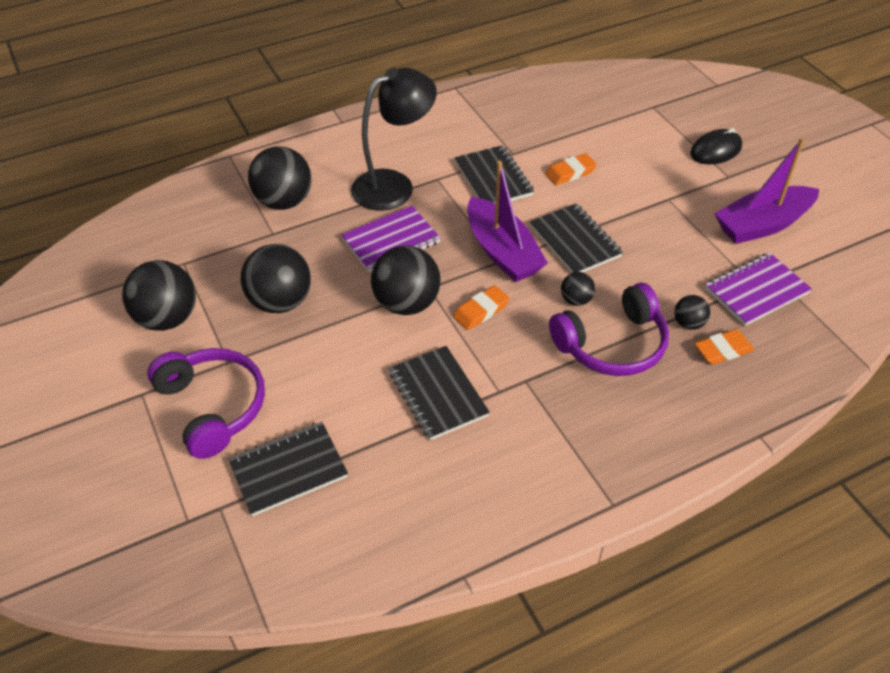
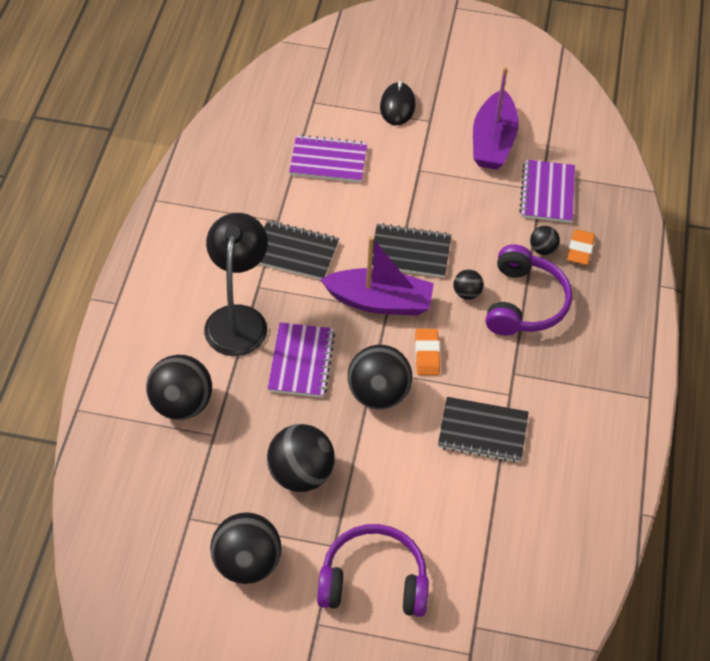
camera: 55 degrees left, 5 degrees up
(288, 470) = (475, 564): black notebook -> none
(570, 172) = (335, 202): orange eraser -> none
(606, 146) = (328, 161): none -> purple notebook

